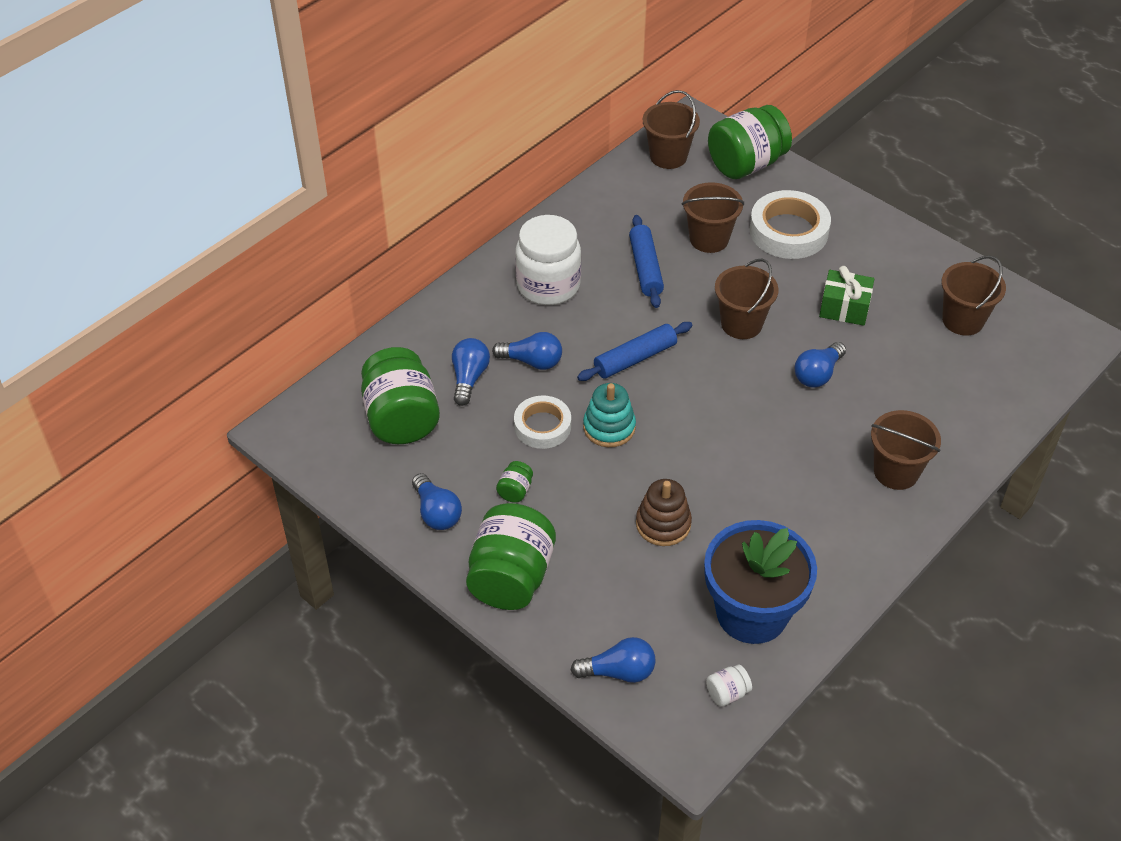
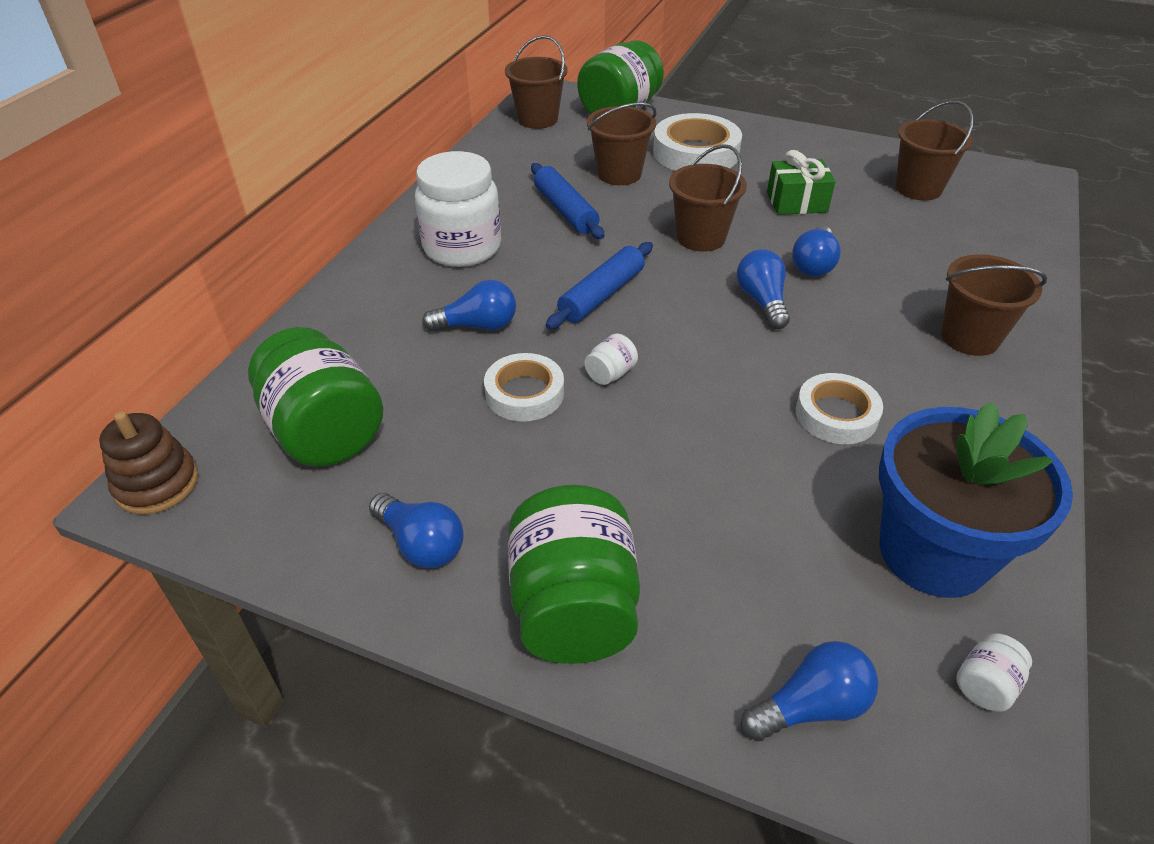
camera: 20 degrees left, 5 degrees down
(469, 378) = (403, 362): blue light bulb -> blue light bulb (762, 301)
(515, 491) = (524, 482): green jar -> none
(609, 427) = (610, 374): turquoise stacking toy -> white jar
(663, 524) = (745, 469): brown stacking toy -> brown stacking toy (157, 484)
(751, 503) = (836, 415): none -> white tape

